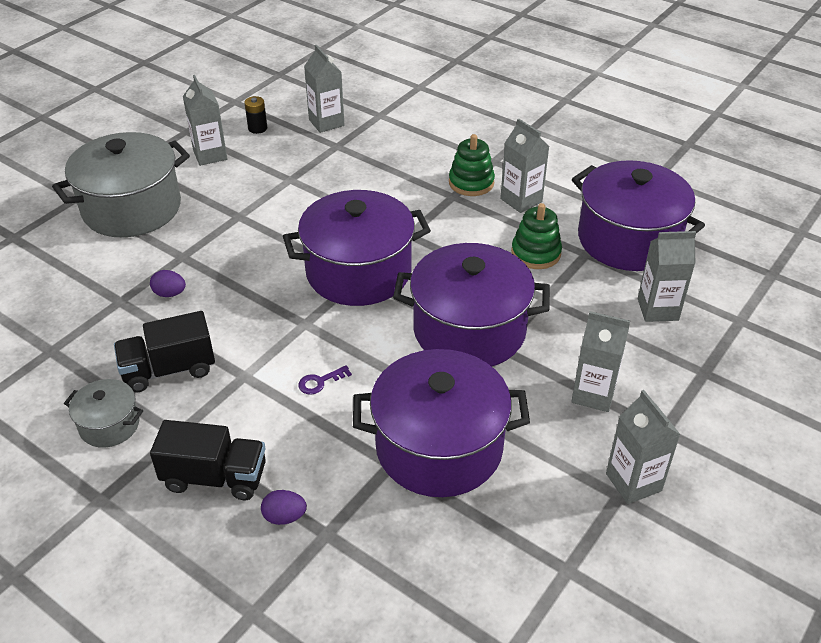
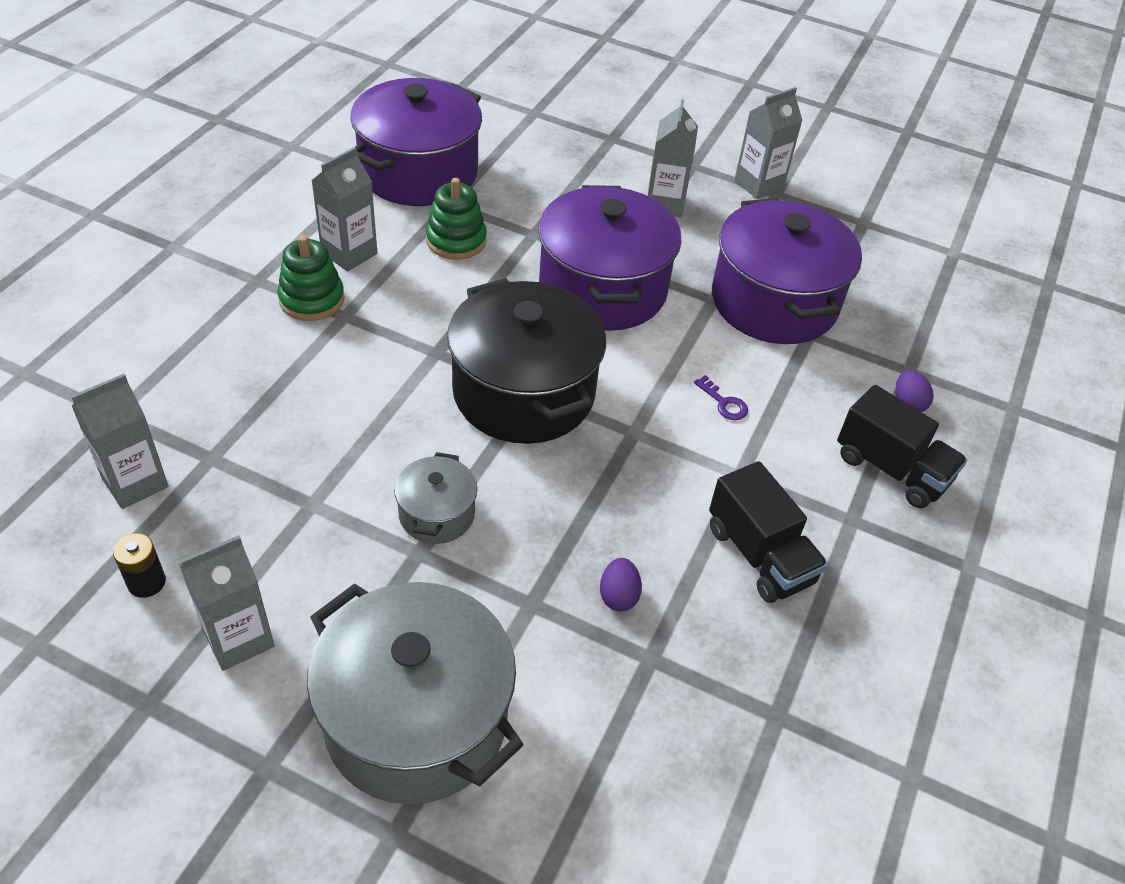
camera: 105 degrees left, 5 degrees up
(109, 425) = (870, 593): grey pot -> grey pot (436, 514)
(215, 477) = (891, 469): black truck -> black truck turned 135 degrees clockwise
(358, 272) = (524, 393): purple pot -> black pot
(657, 309) = (532, 159): grey carton -> none

